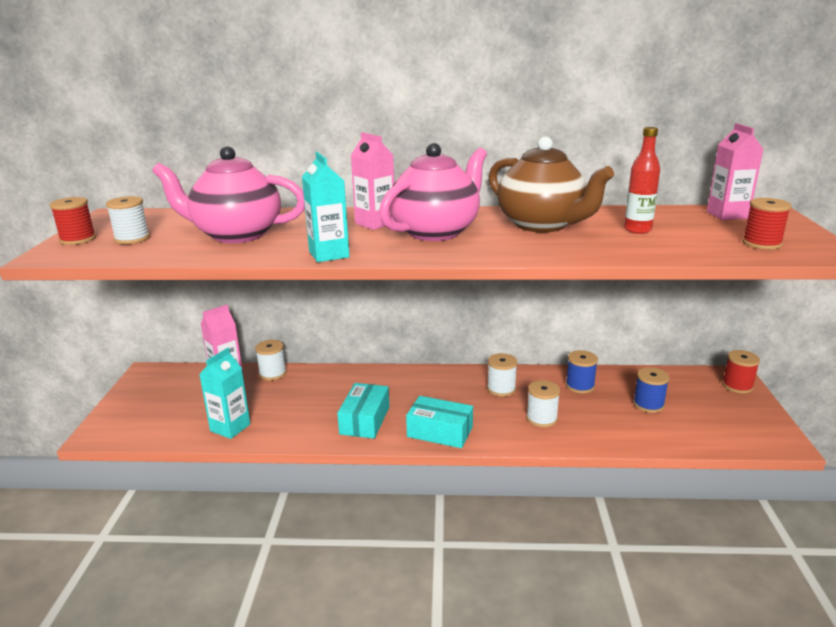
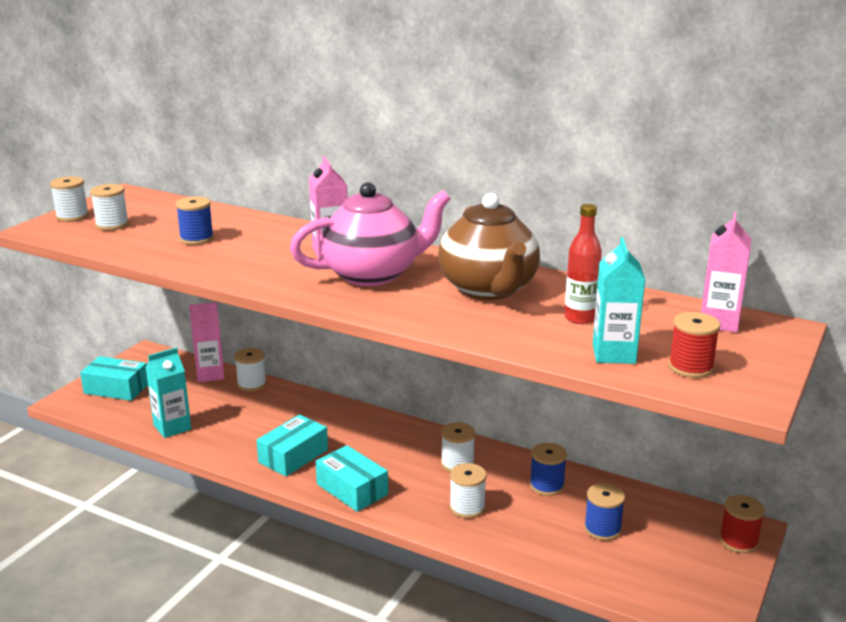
camera: 25 degrees right, 0 degrees up
(78, 239) = (72, 216): red spool -> white spool
(143, 409) = (116, 388): none -> turquoise box
(236, 235) = (196, 239): pink teapot -> blue spool
(329, 254) = (245, 279): turquoise carton -> turquoise carton (613, 354)

